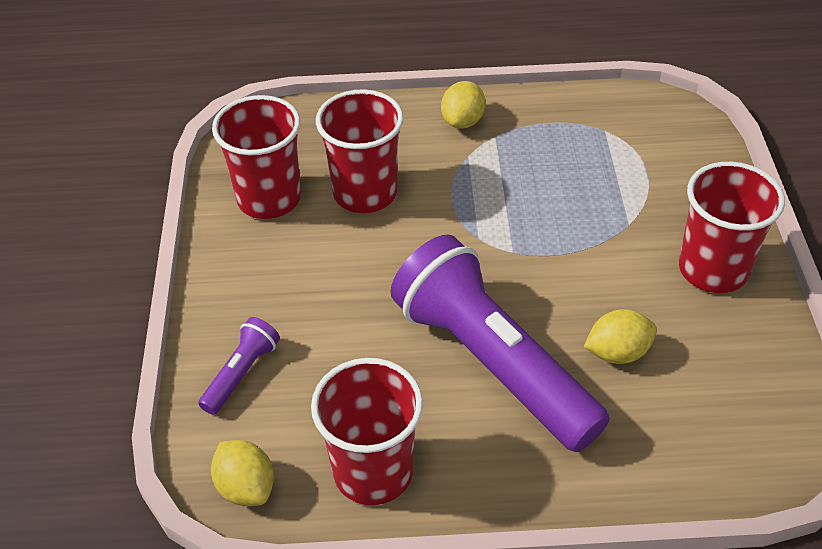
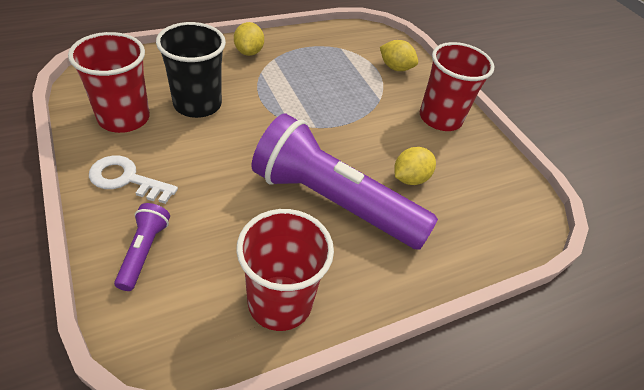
camera: 30 degrees left, 0 degrees up
(246, 487) = (179, 344): yellow lemon -> yellow lemon (395, 68)
(248, 281) = (126, 179): none -> white key
(365, 193) = (197, 104): red cup -> black cup

